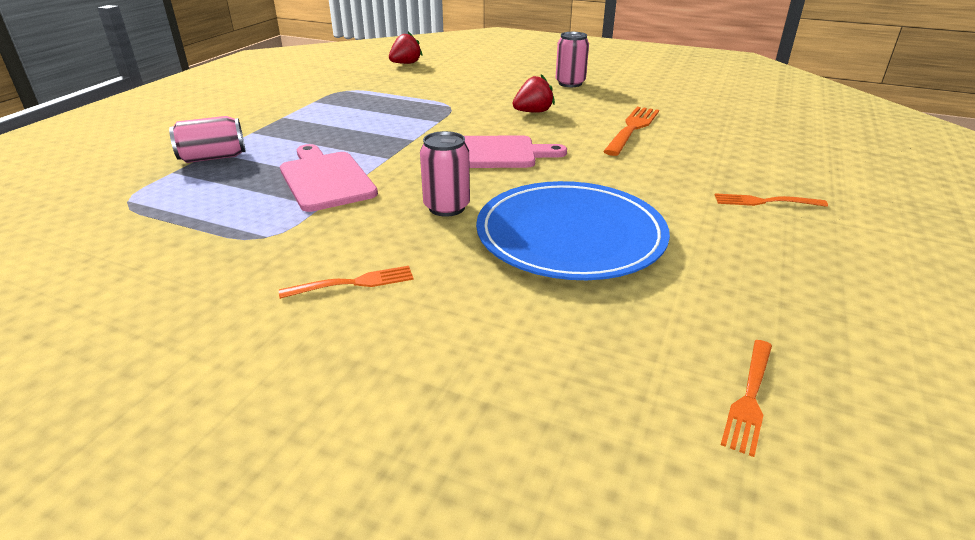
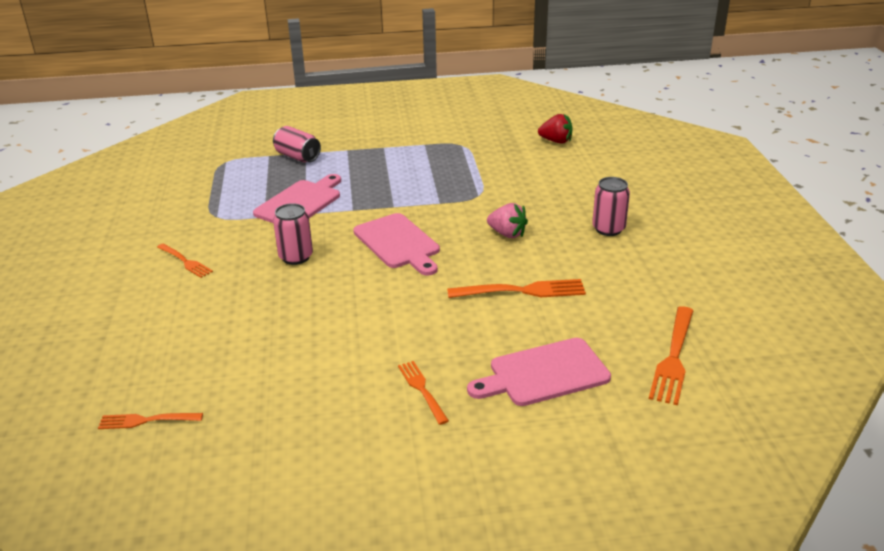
camera: 60 degrees right, 0 degrees up
(533, 112) = (507, 234): red strawberry -> pink strawberry
(570, 235) = (292, 314): blue plate -> none
(765, 151) = (543, 373): none -> pink cutting board
(767, 110) = (673, 358): none -> orange fork

